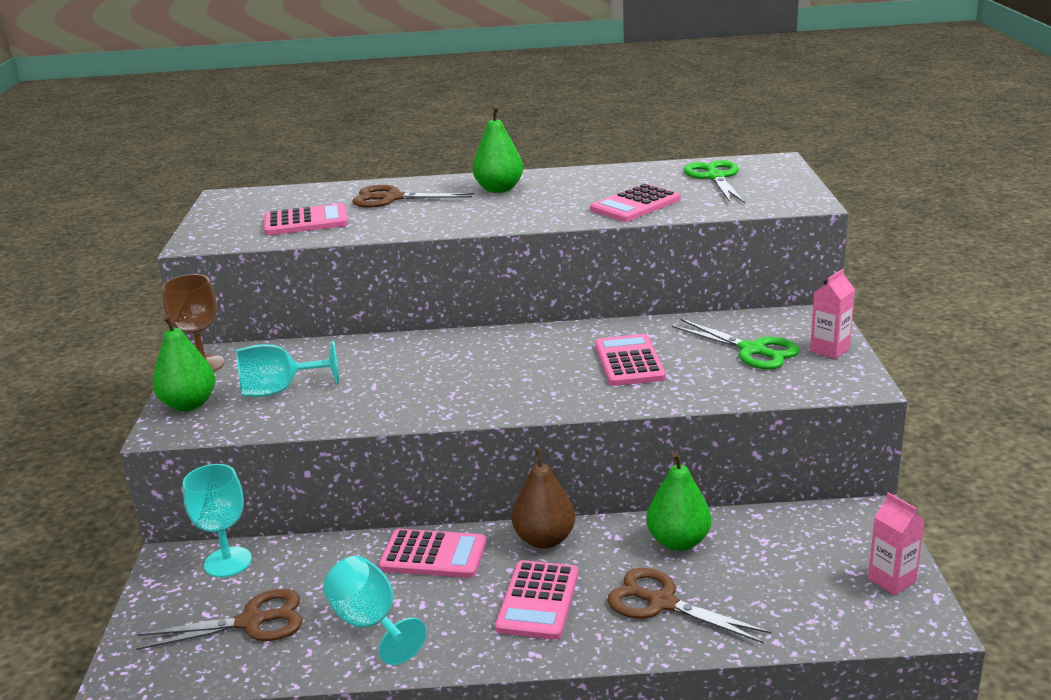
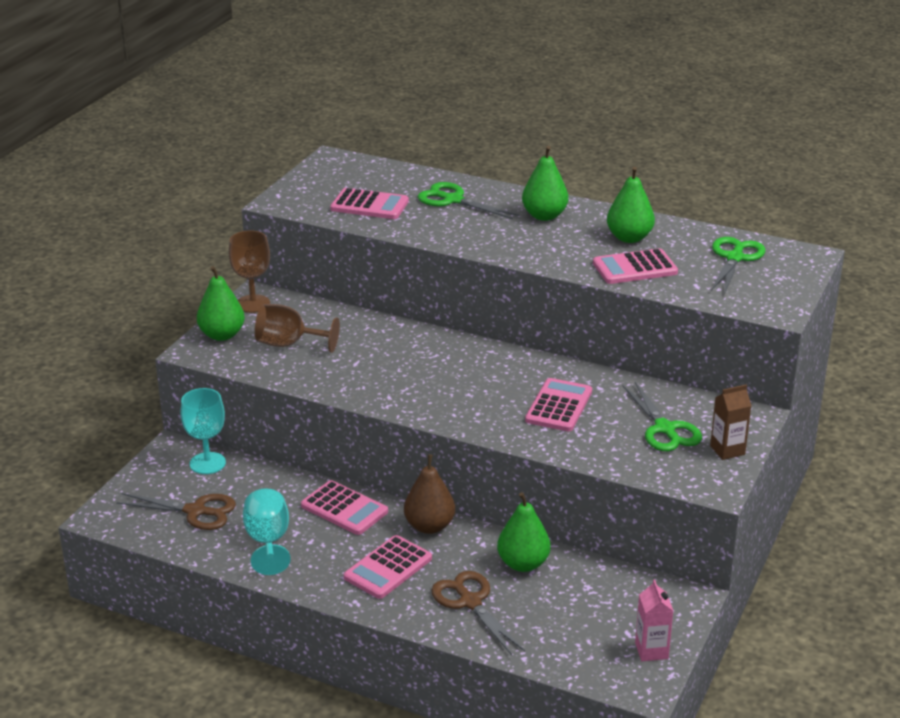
camera: 25 degrees right, 5 degrees up
(279, 390) = (289, 344): turquoise goblet -> brown goblet
(392, 198) = (453, 200): brown scissors -> green scissors
(601, 186) = (629, 238): none -> green pear
(829, 350) = (727, 450): pink carton -> brown carton

